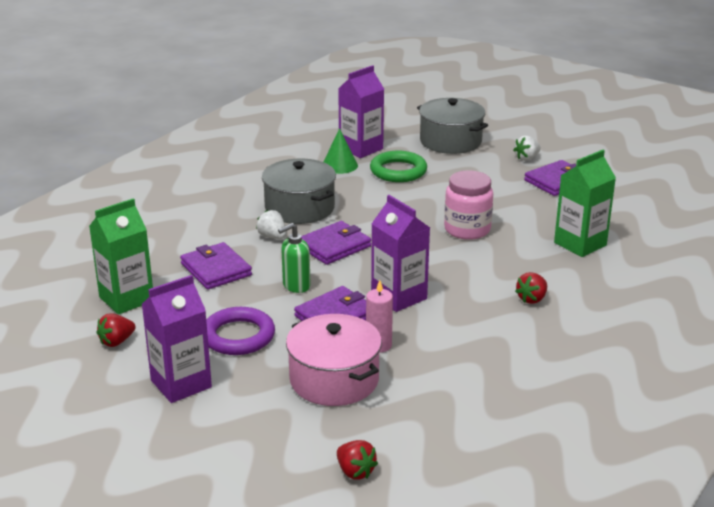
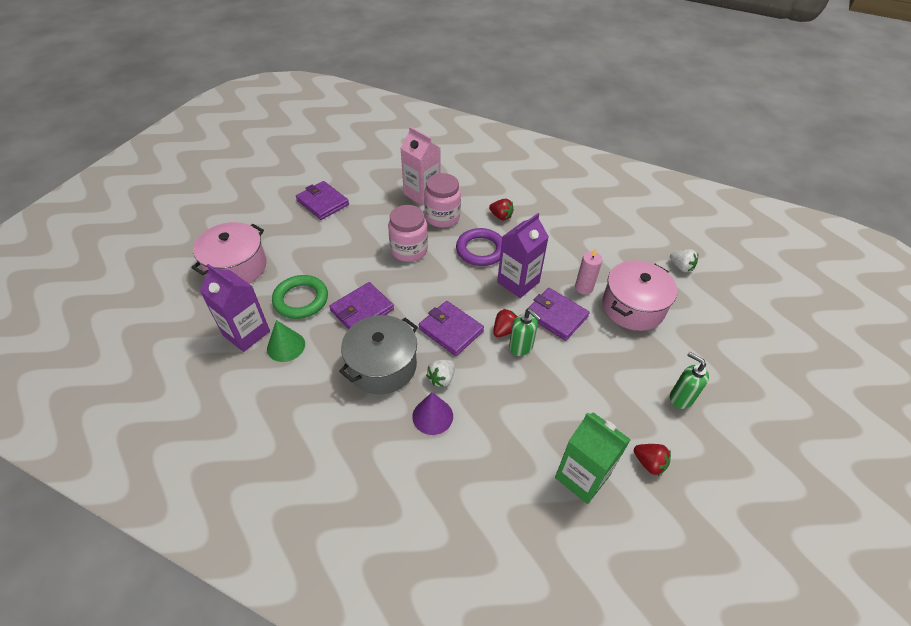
camera: 100 degrees left, 20 degrees up
(181, 384) = (681, 398): purple carton -> green soap dispenser
(216, 269) = (510, 412): purple wallet -> purple wallet (362, 310)
(231, 229) = (432, 416): none -> purple cone
(238, 336) = (605, 373): purple ring -> purple ring (480, 250)
(355, 472) = (715, 286): red strawberry -> red strawberry (504, 330)
(450, 141) = (236, 267): grey pot -> pink pot
(526, 158) = (278, 219): white strawberry -> white strawberry (681, 267)
(530, 255) = (442, 217): none -> pink jar
(580, 244) = (422, 194): green carton -> pink carton

